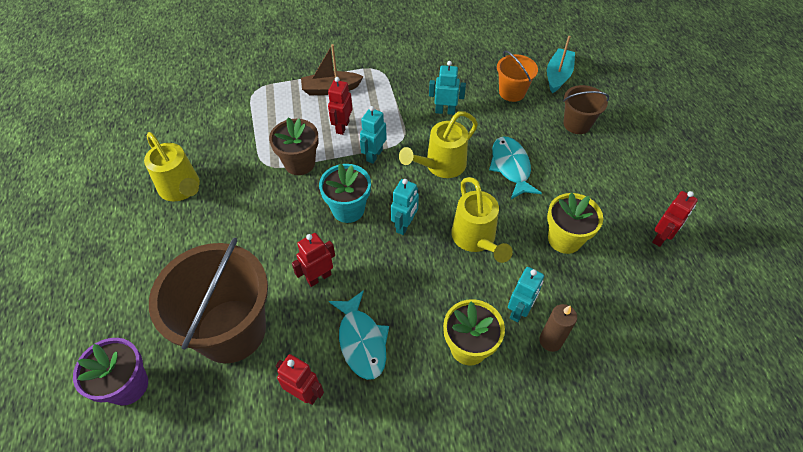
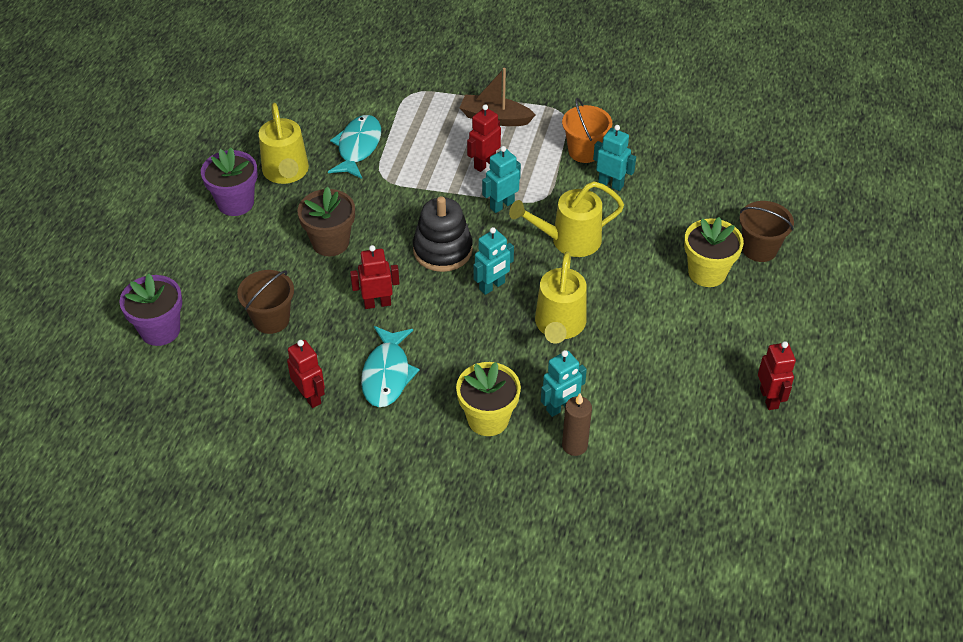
camera: 25 degrees right, 5 degrees down
(148, 232) = (235, 203): none -> purple flower pot
(231, 330) = (271, 319): brown bucket -> brown bucket, size x0.51
(299, 163) = (418, 187): brown flower pot -> brown flower pot (330, 242)
(348, 209) = (442, 250): turquoise flower pot -> black stacking toy
(511, 167) = (647, 268): turquoise fish -> turquoise fish (358, 147)
(512, 92) = (705, 188): orange bucket -> orange bucket (584, 151)
(558, 76) = (776, 187): turquoise boat -> none
(564, 239) = (657, 360): yellow flower pot -> yellow flower pot (707, 273)
(661, 237) = (769, 398): red robot -> red robot turned 75 degrees counterclockwise

